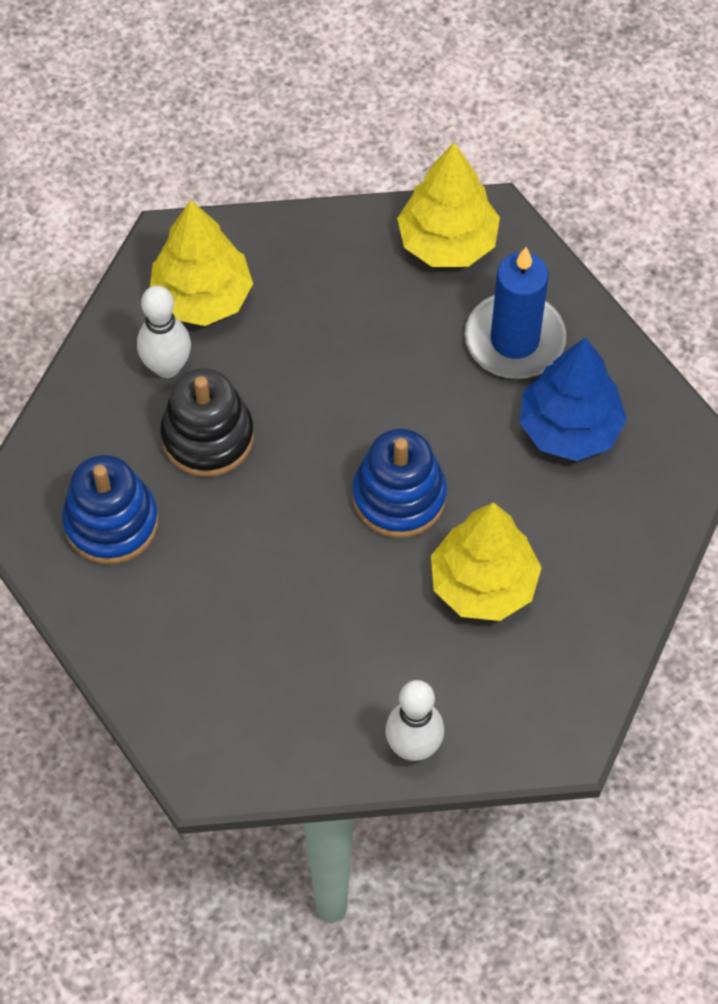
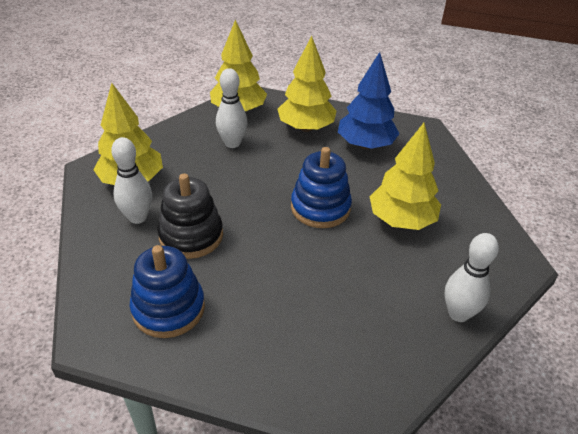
camera: 40 degrees left, 20 degrees down
(383, 307) = (232, 143): none -> white bowling pin
(514, 340) = (306, 128): blue candle -> yellow tree

